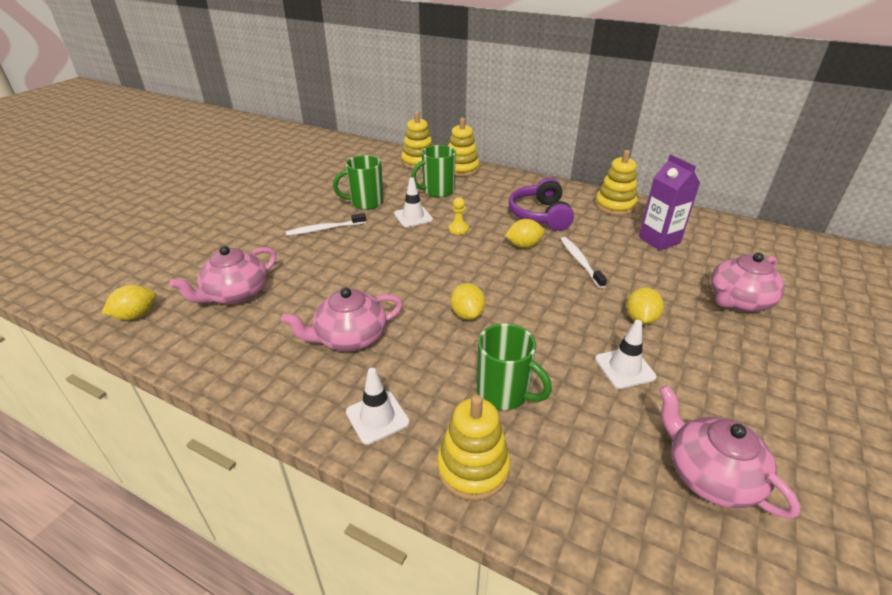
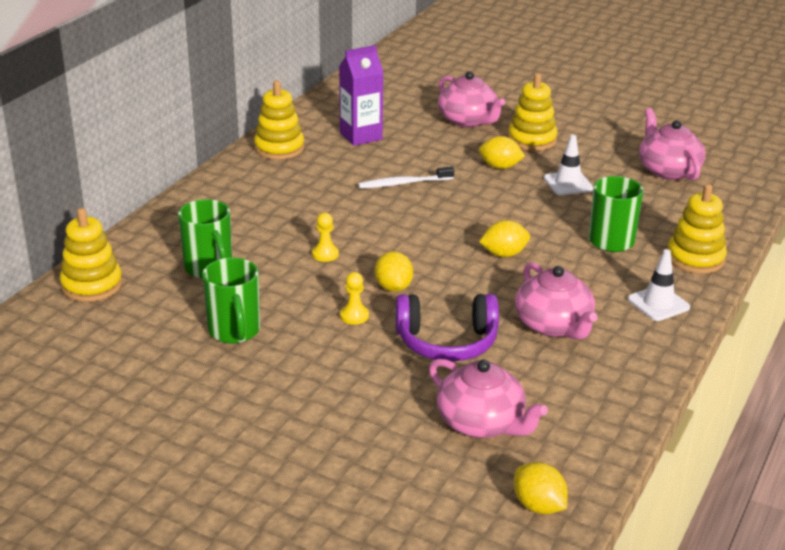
camera: 90 degrees left, 5 degrees down
(324, 229) = (313, 364): white toothbrush -> none
(377, 242) = (354, 316): none -> yellow pawn
(413, 217) = (286, 288): white traffic cone -> none
(461, 169) = (135, 246): yellow stacking toy -> yellow stacking toy (532, 140)
(523, 245) = (368, 213): yellow lemon -> yellow lemon (393, 287)
(540, 215) = (295, 196): purple headphones -> purple headphones (447, 342)
(710, 475) = (668, 170): pink teapot -> pink teapot turned 105 degrees clockwise

